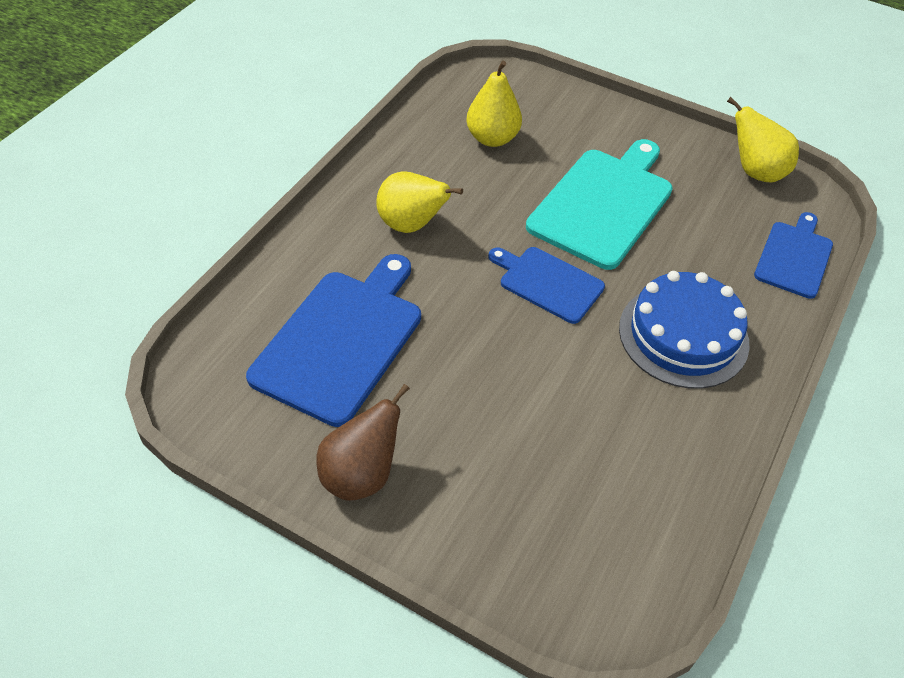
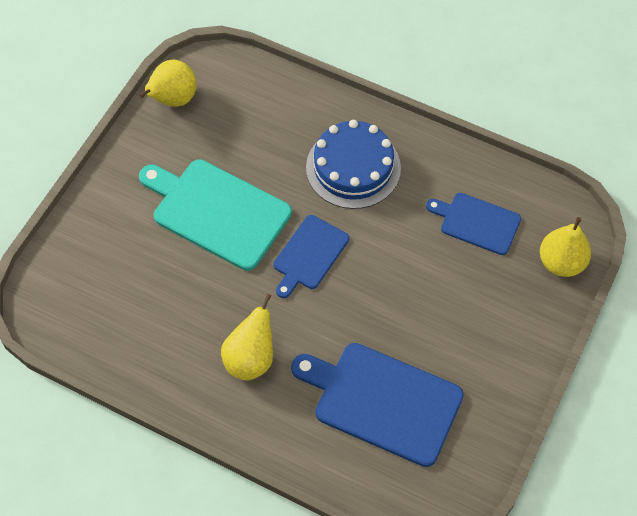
camera: 90 degrees left, 10 degrees up
(361, 475) = (500, 375): brown pear -> none
(492, 138) = (134, 297): yellow pear -> yellow pear (561, 262)
(794, 257) = (269, 87): blue cutting board -> blue cutting board (477, 222)

